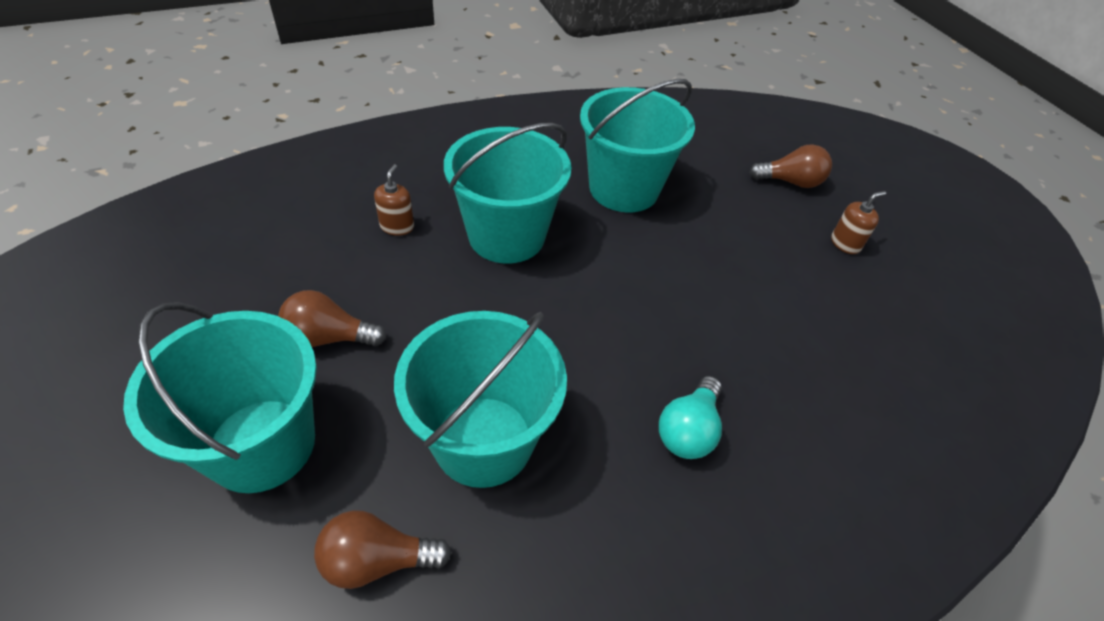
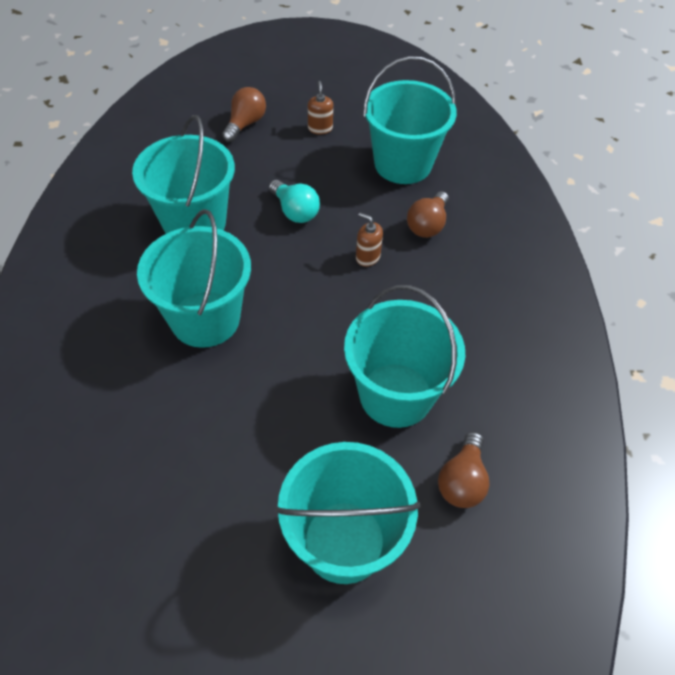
camera: 65 degrees left, 5 degrees up
(329, 337) = (256, 475): brown light bulb -> brown light bulb (427, 225)
(397, 226) = (149, 395): brown soap dispenser -> brown soap dispenser (367, 257)
(688, 430) = (430, 280): turquoise light bulb -> turquoise light bulb (295, 211)
(864, 342) = (403, 164): none -> turquoise bucket

